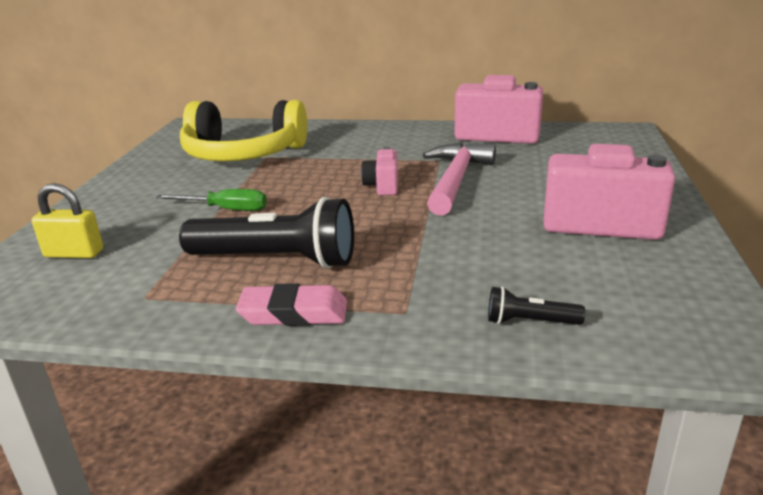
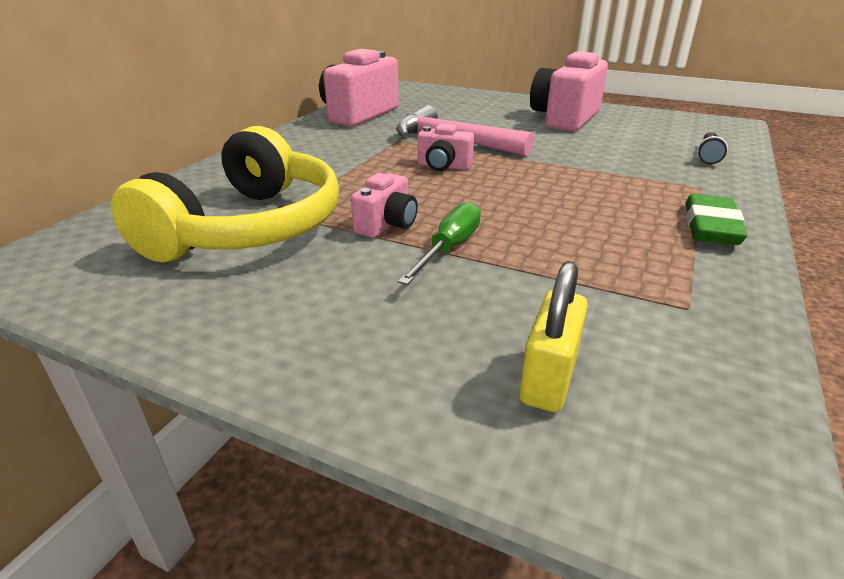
camera: 75 degrees left, 5 degrees up
(258, 186) = (387, 225): none -> pink camera
(276, 260) = (602, 227): black flashlight -> none
(294, 313) = (710, 226): pink eraser -> green eraser

